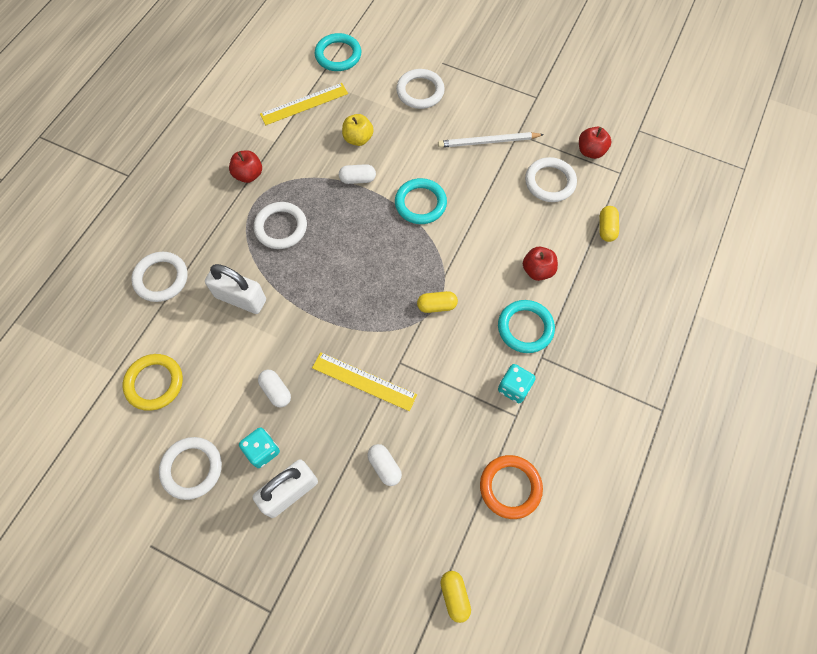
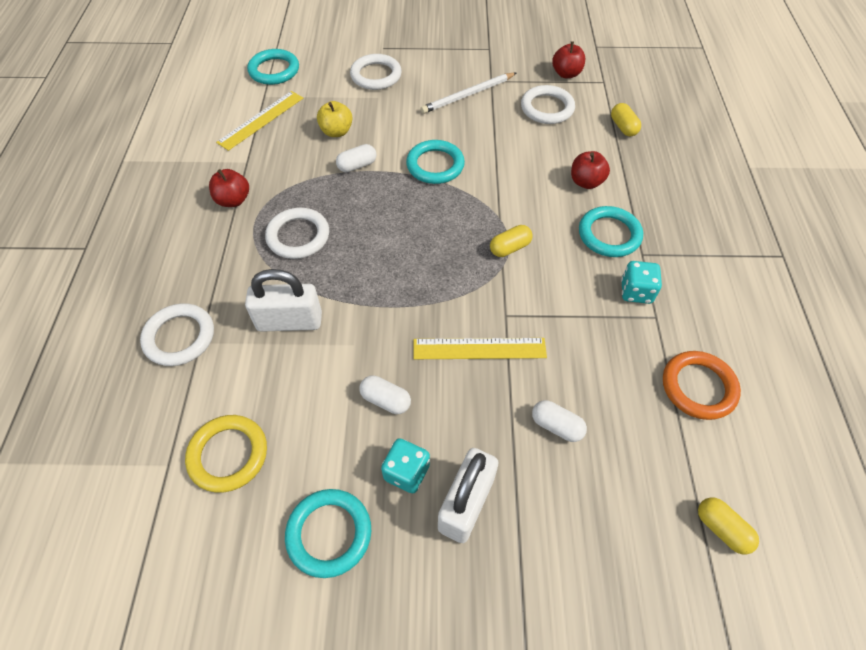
camera: 25 degrees left, 10 degrees down
(192, 468) = (329, 533): white ring -> turquoise ring

